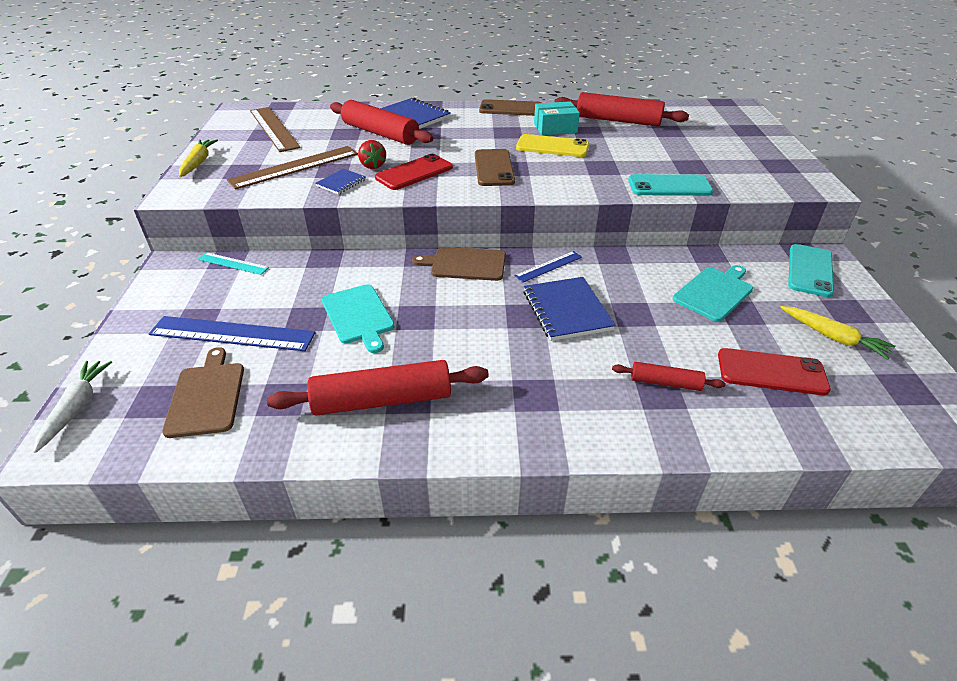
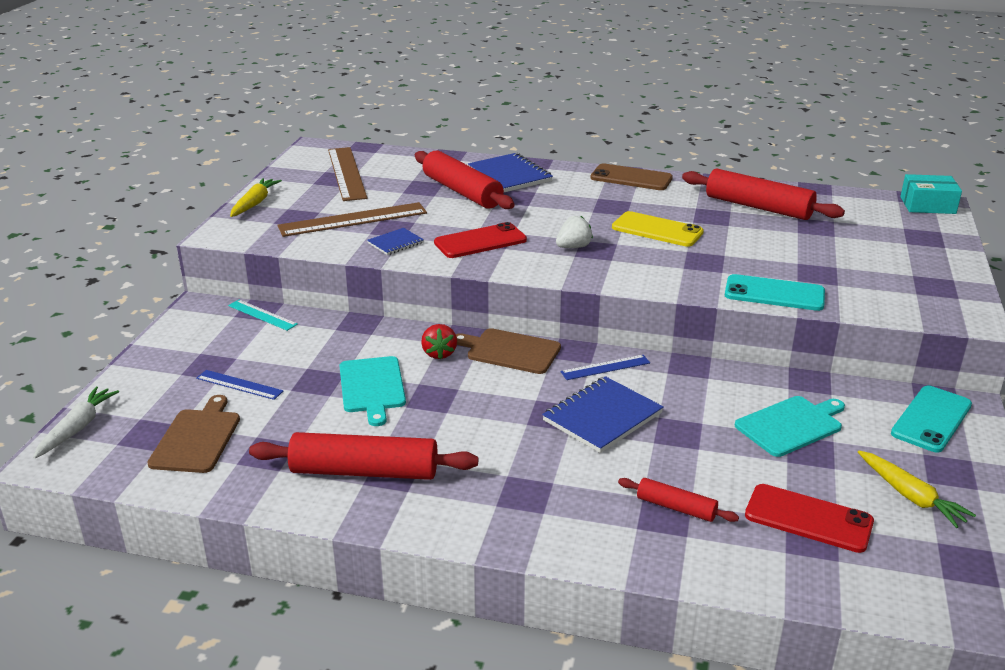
camera: 15 degrees right, 10 degrees down
(232, 334) = (239, 385): blue ruler -> blue ruler, size x0.54
(372, 166) = (437, 228): red strawberry -> red strawberry (439, 353)
(493, 168) = (573, 247): brown phone -> white strawberry
(555, 128) = (673, 208): turquoise box -> turquoise box (927, 205)
(566, 310) = (602, 417): blue notebook -> blue notebook turned 45 degrees clockwise

